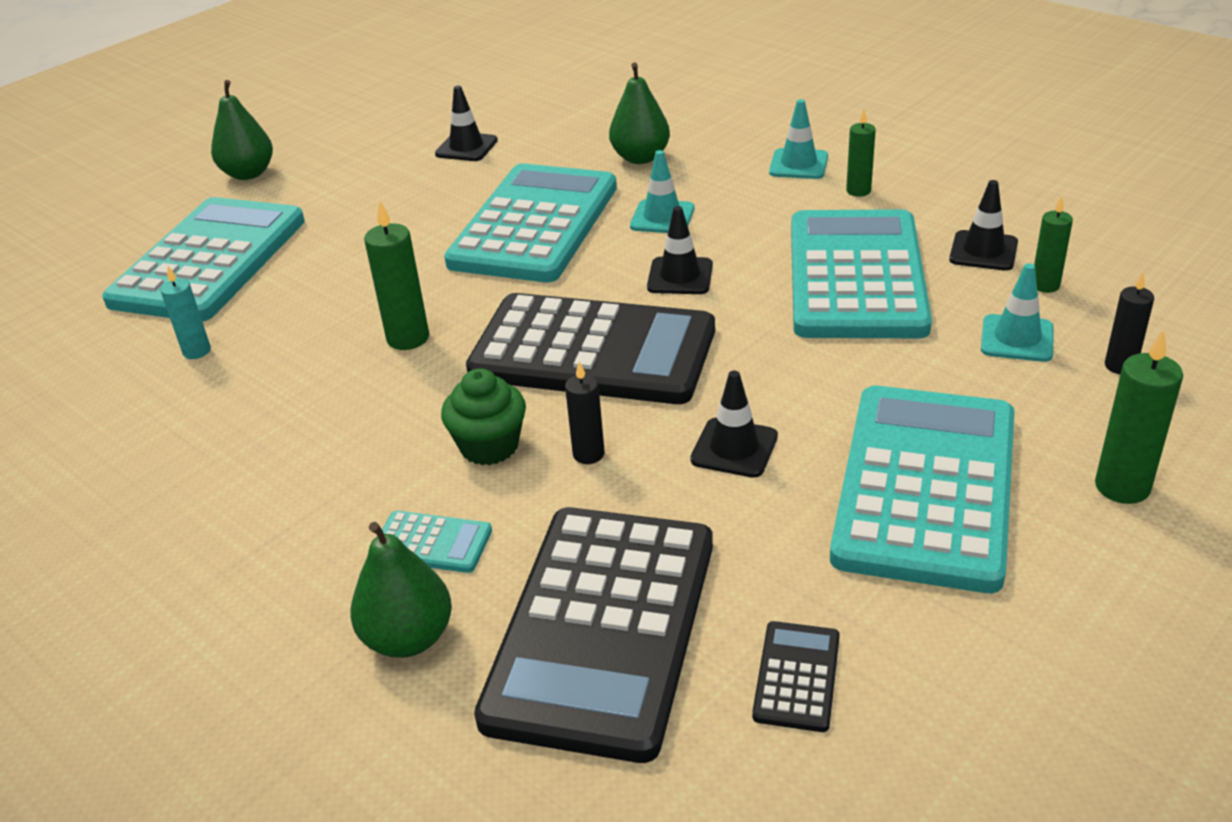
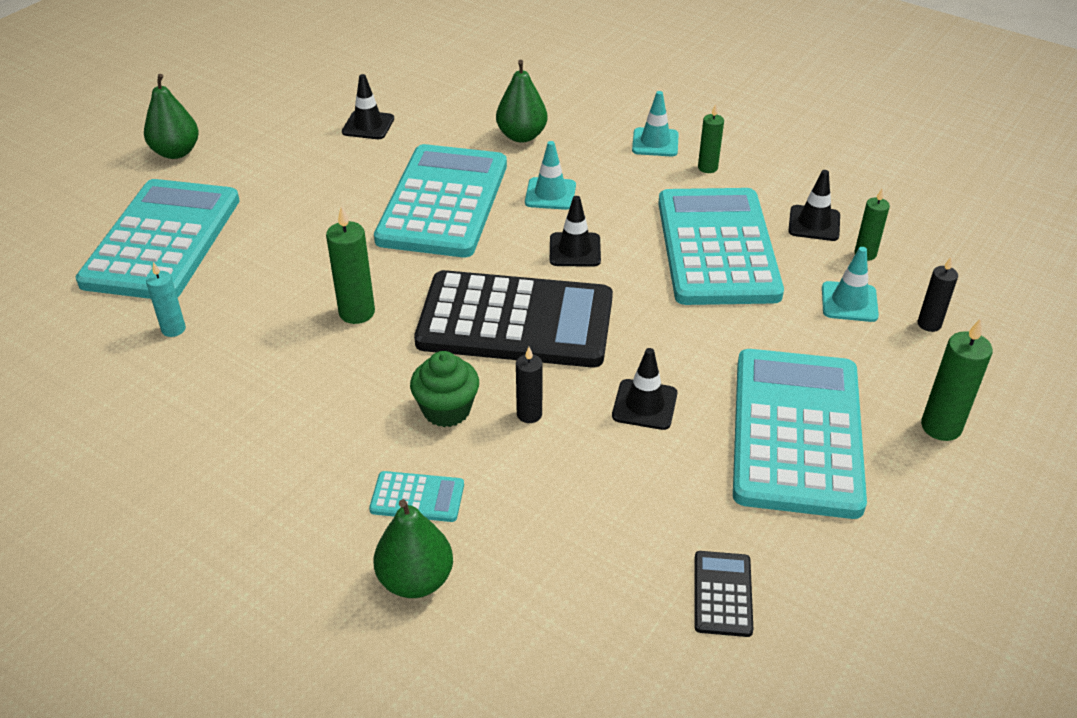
camera: 10 degrees left, 5 degrees up
(602, 628) = (568, 563): black calculator -> none

